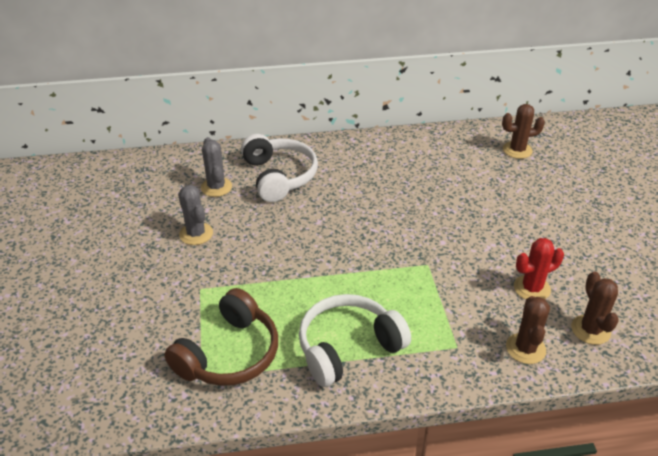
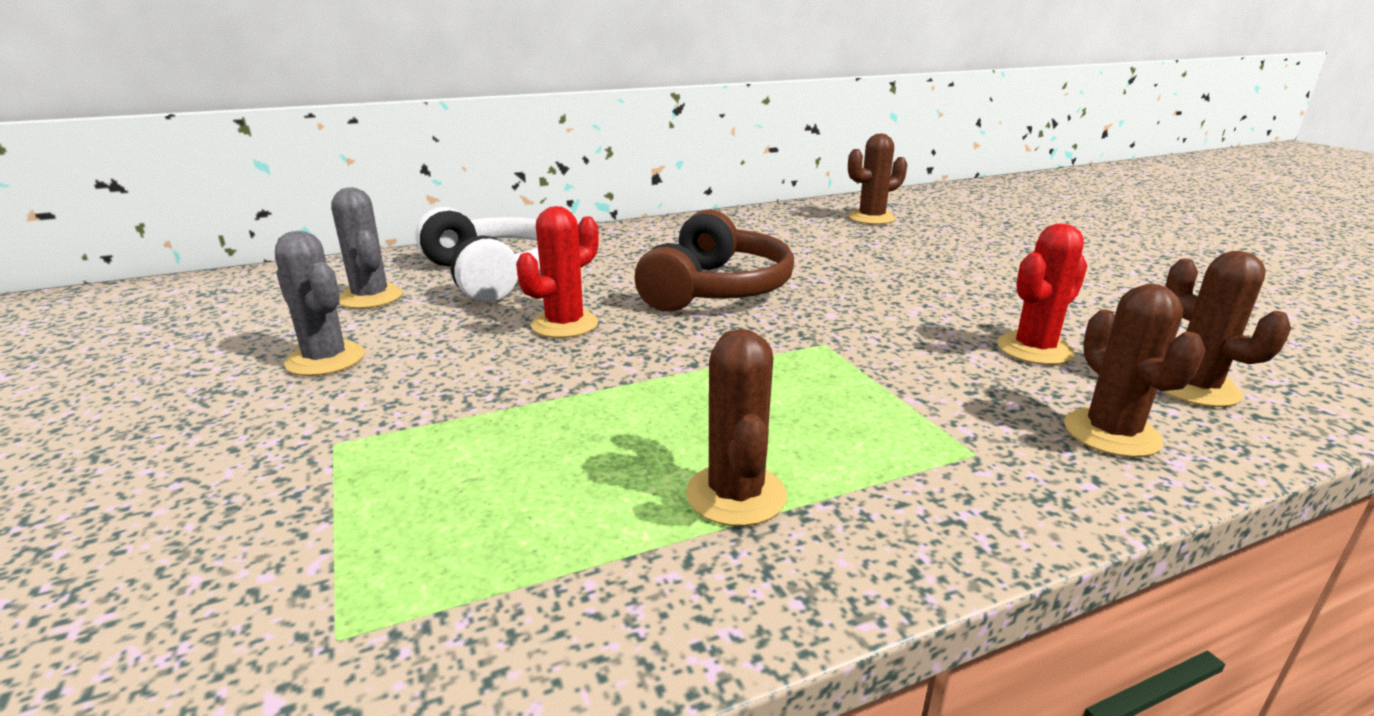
camera: 15 degrees left, 15 degrees down
(229, 354) = (419, 562): brown headphones -> brown headphones (715, 289)
(306, 227) = (564, 324): none -> red cactus
(348, 348) = (736, 495): white headphones -> brown cactus

